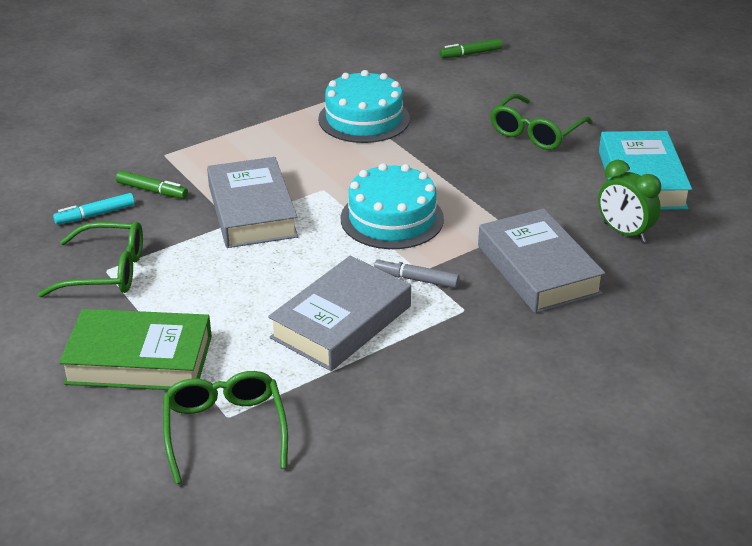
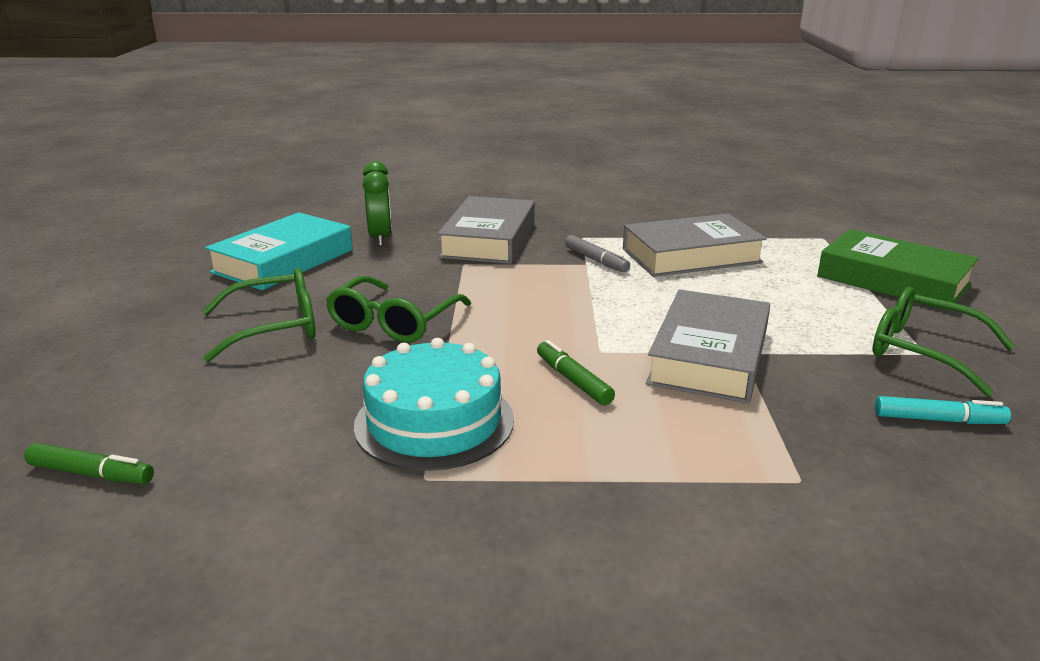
camera: 145 degrees left, 10 degrees down
(152, 190) = (840, 426): green marker -> green marker (573, 380)
(225, 430) = (829, 234): green glasses -> green glasses (394, 322)
(392, 218) = (559, 303): turquoise cake -> none

